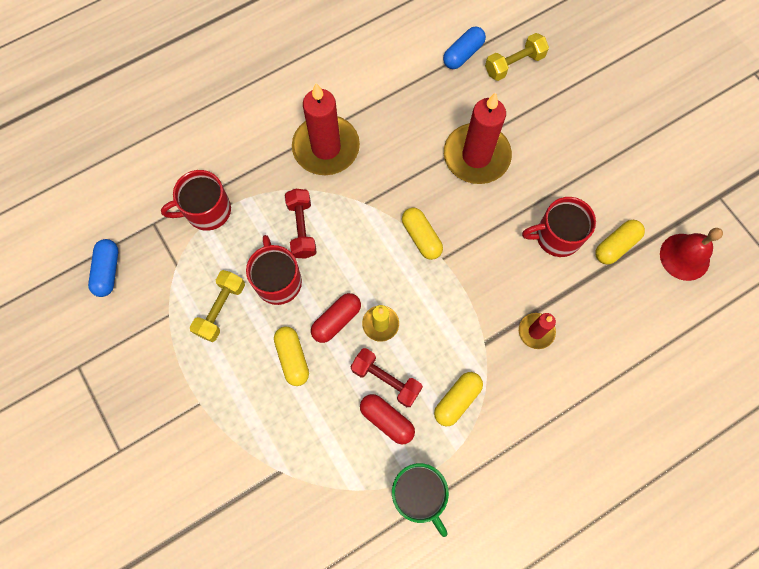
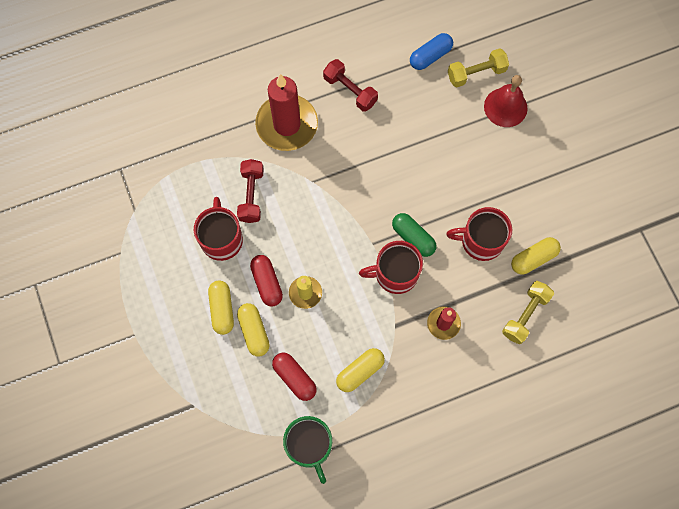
camera: 10 degrees right, 0 degrees up
(108, 271) = (74, 205): blue capsule -> none
(207, 211) = (169, 165): red mug -> red mug (395, 274)
(221, 309) = (167, 256): yellow dumbbell -> yellow dumbbell (525, 315)
(336, 320) = (267, 283): red capsule -> red capsule turned 75 degrees counterclockwise
(386, 379) = (300, 343): red dumbbell -> red dumbbell (350, 91)
(421, 237) = (357, 221): yellow capsule -> yellow capsule (254, 332)
(476, 156) = (423, 155): red candle -> none
(484, 245) = (413, 238): none -> green capsule
(684, 257) = (594, 279): red bell -> red bell (505, 107)

